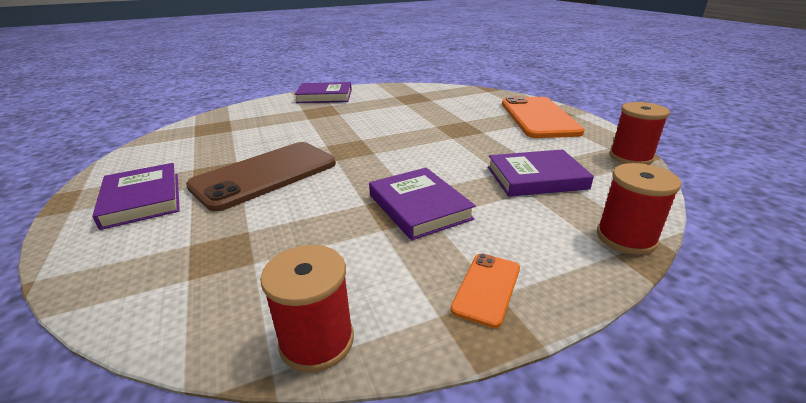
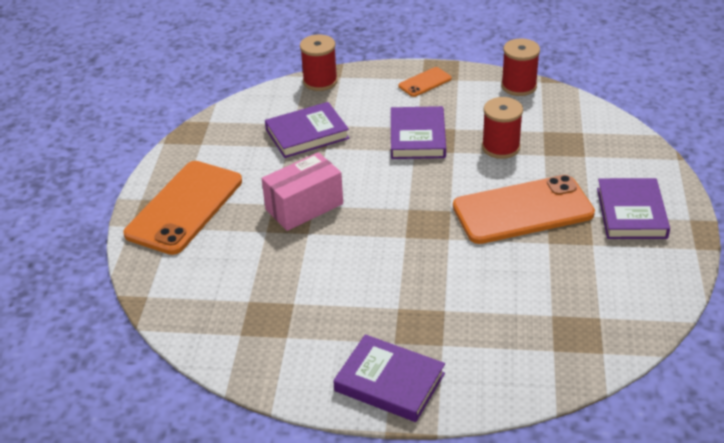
camera: 150 degrees left, 10 degrees up
(265, 175) = (523, 210): brown phone -> orange phone
(458, 135) = (304, 207): none -> pink box
(536, 178) = (307, 134): purple book -> purple book turned 45 degrees counterclockwise
(630, 157) = (205, 128): red spool -> red spool (500, 147)

